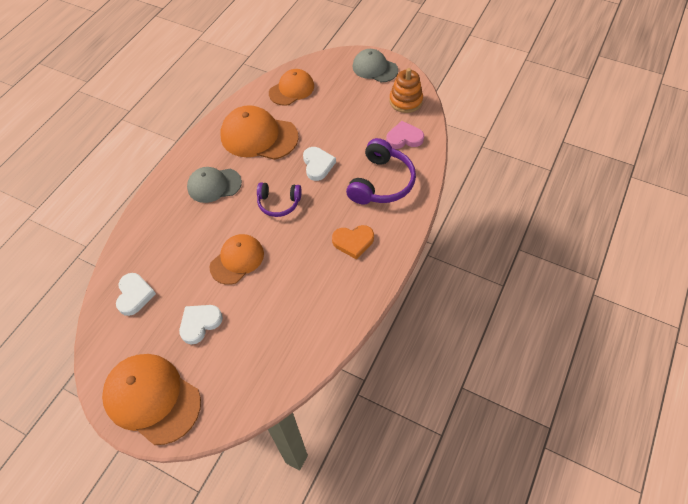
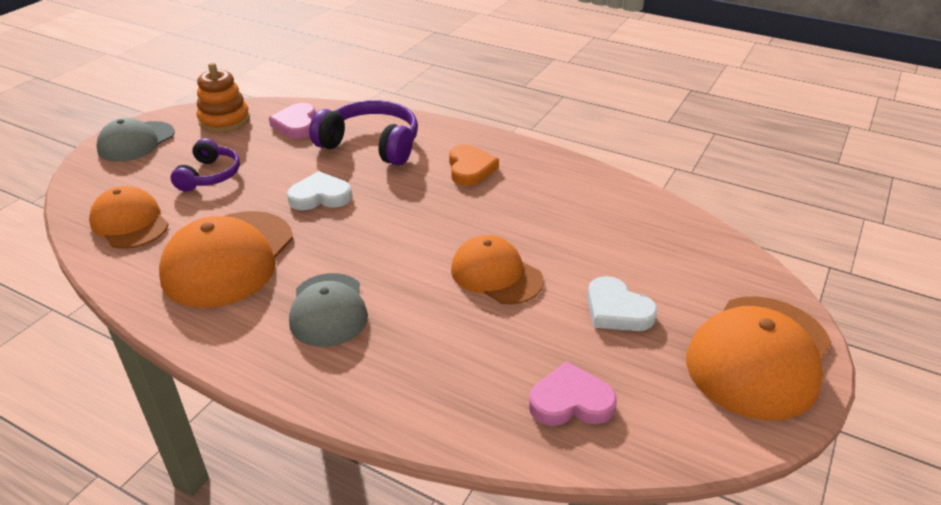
camera: 90 degrees left, 20 degrees down
(134, 295) = (571, 401): white heart -> pink heart
(279, 203) = (388, 234): purple headphones -> purple headphones (210, 175)

